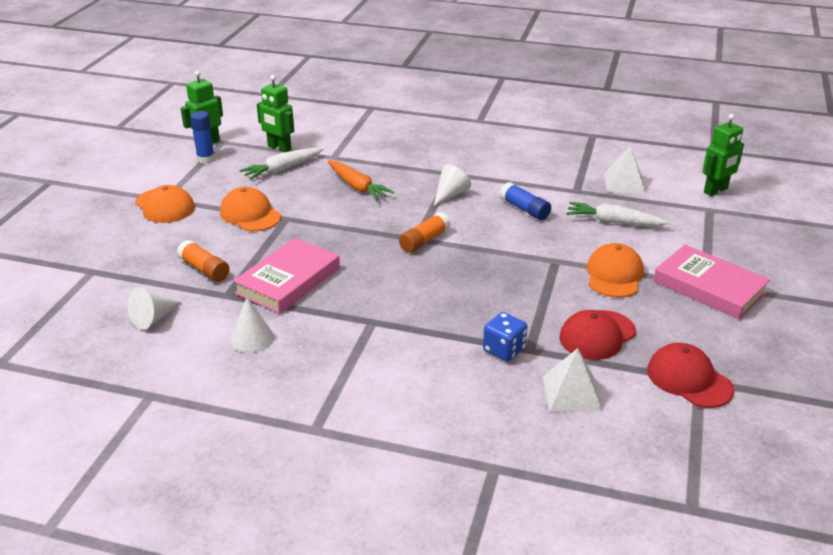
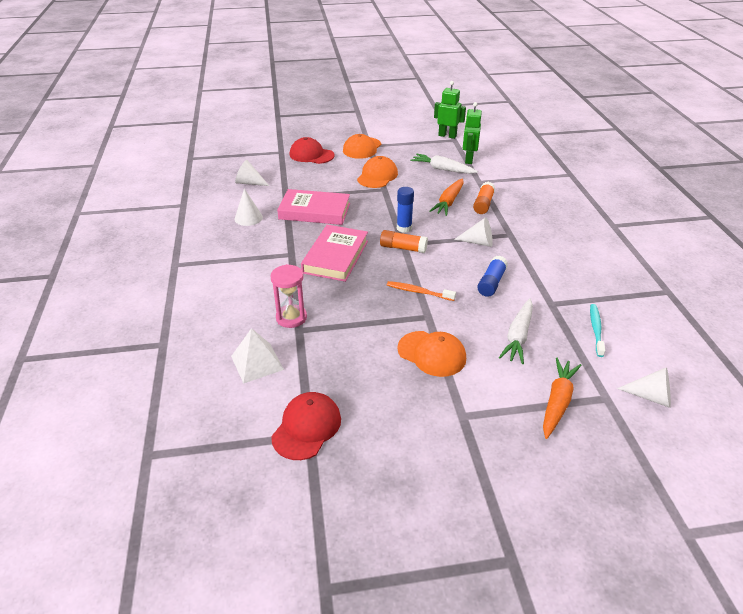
camera: 65 degrees right, 5 degrees up
(204, 269) = (306, 181): orange glue stick -> orange glue stick (483, 204)
(206, 159) = (427, 142): blue glue stick -> blue glue stick (404, 228)
(504, 350) = (291, 318): blue dice -> pink hourglass
(511, 254) = (418, 292): none -> orange toothbrush
(597, 335) = (337, 361): red cap -> red cap (311, 155)
(613, 222) = (518, 336): white carrot -> white carrot turned 150 degrees counterclockwise
(614, 275) = (432, 354): orange cap -> orange cap turned 45 degrees clockwise
(624, 183) = (596, 329): white pyramid -> turquoise toothbrush
(705, 232) = (557, 402): none -> orange carrot
(709, 287) = (458, 419): pink book -> pink book (335, 256)
(716, 191) = (651, 397): green robot -> white cone

